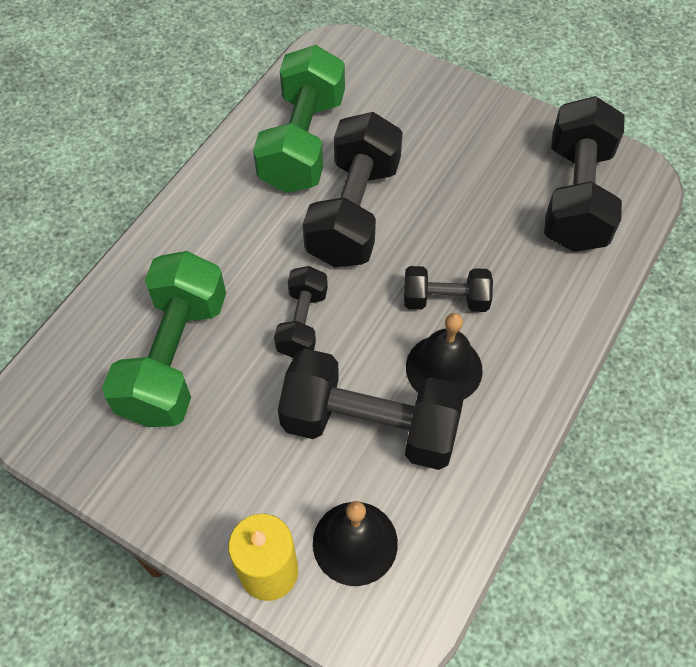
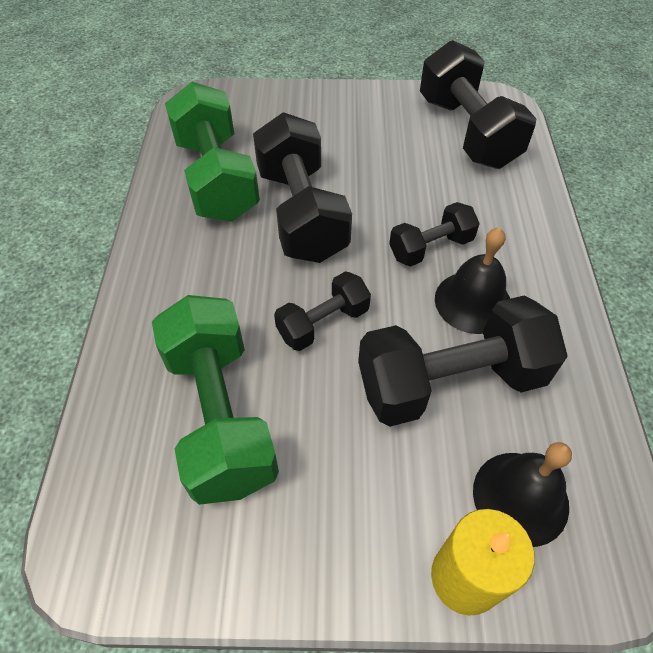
camera: 30 degrees left, 5 degrees down
(302, 322) = (323, 323): black dumbbell -> black dumbbell turned 75 degrees clockwise

